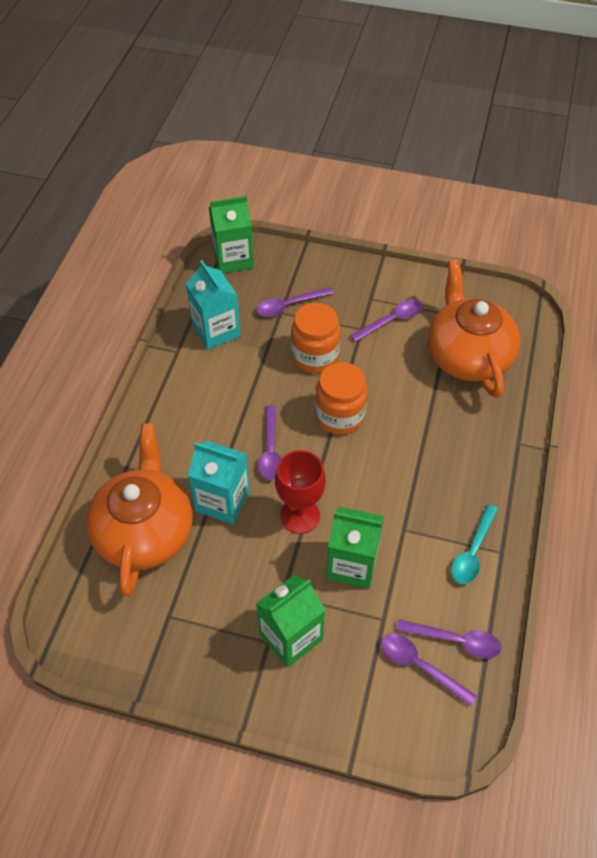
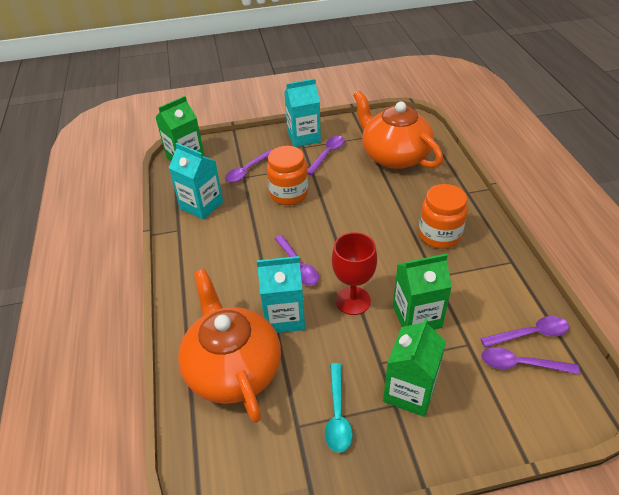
camera: 25 degrees left, 10 degrees down
(339, 416) = (334, 224): orange jar -> orange jar (439, 235)
(379, 284) = (303, 137): none -> turquoise carton
(472, 551) = (493, 270): turquoise spoon -> turquoise spoon (337, 414)

